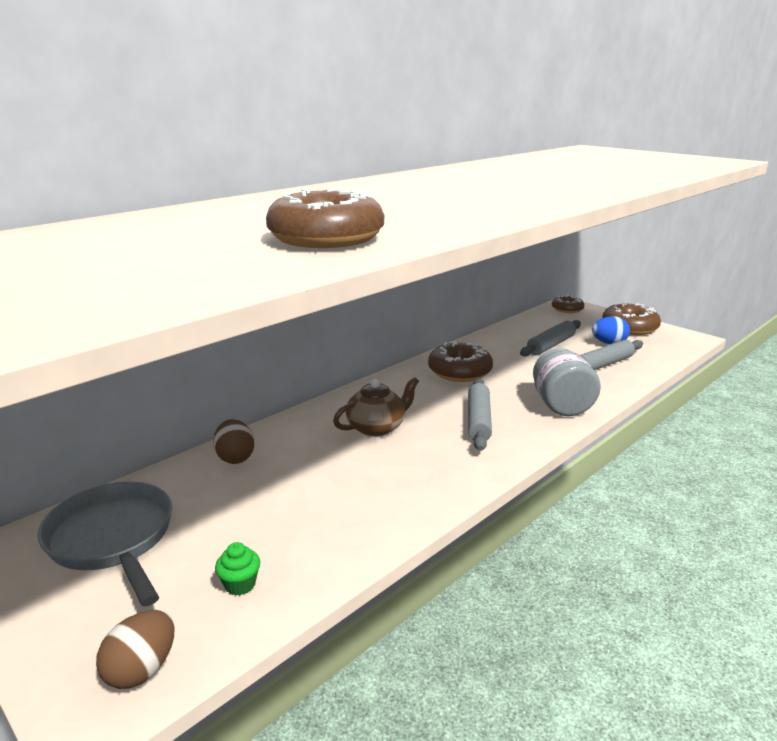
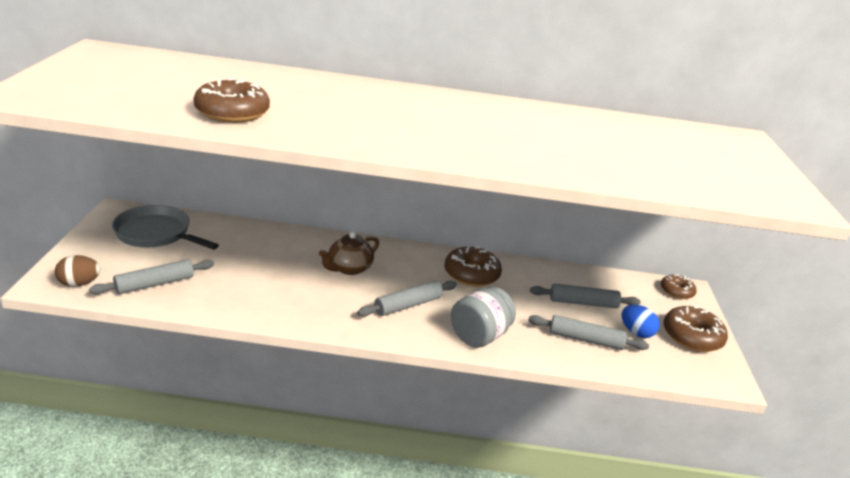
camera: 45 degrees right, 5 degrees up
(113, 539) = (156, 234): grey pan -> grey pan turned 75 degrees counterclockwise
(235, 457) = (260, 235): brown egg -> none
(240, 584) = (155, 284): green cupcake -> grey rolling pin
(377, 427) = (349, 268): brown teapot -> brown teapot turned 120 degrees clockwise

